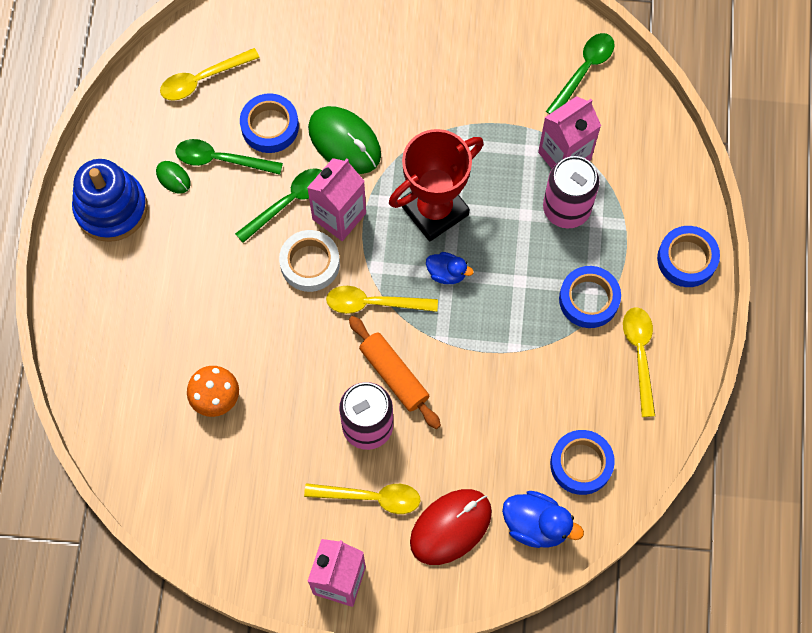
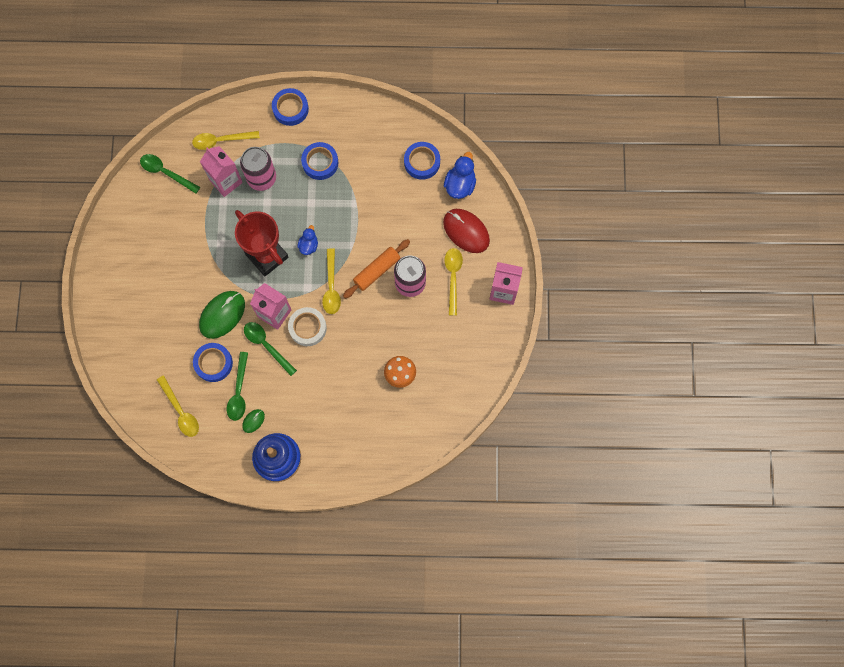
camera: 95 degrees left, 5 degrees up
(639, 355) = (353, 133): yellow spoon -> yellow spoon (221, 140)

